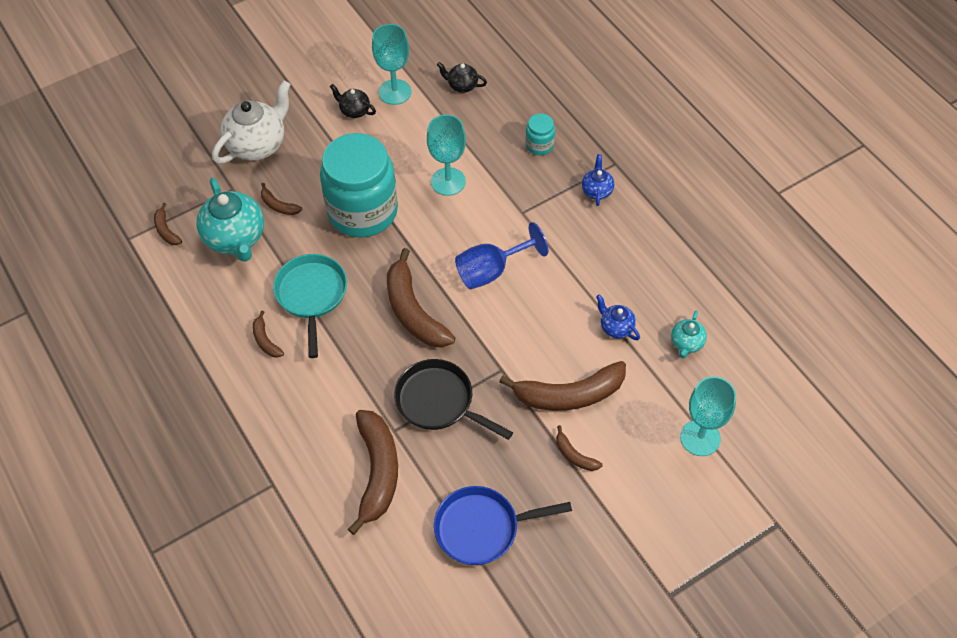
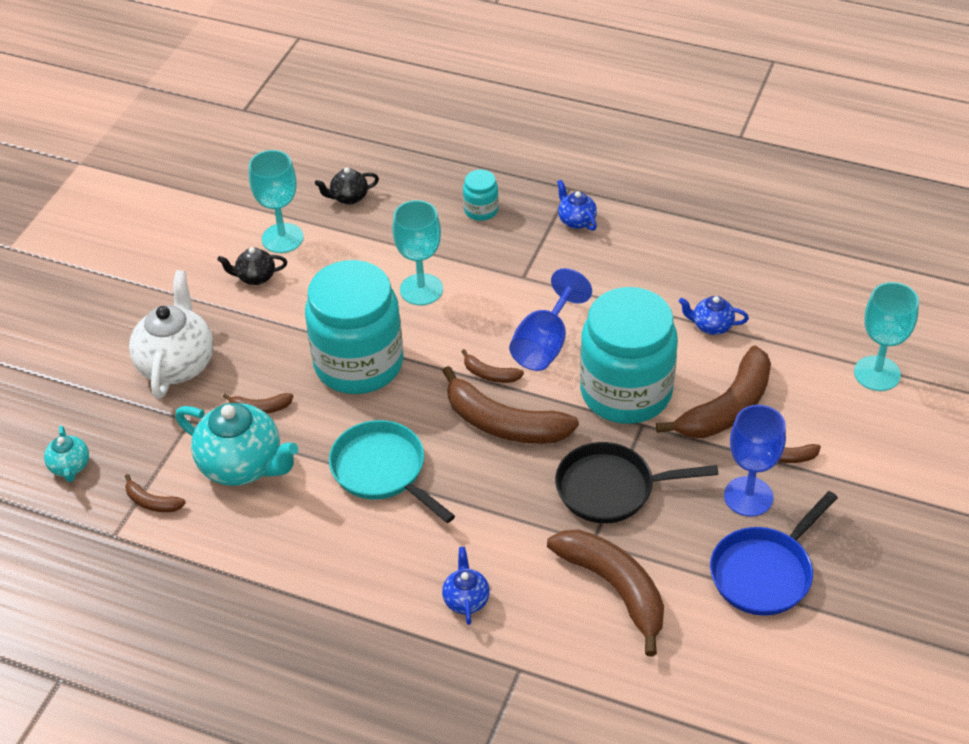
camera: 35 degrees left, 10 degrees down
(266, 340) = (375, 541): brown banana -> brown banana (490, 374)
(283, 416) = (466, 599): none -> blue teapot
(512, 339) = (626, 392): none -> turquoise jar
(522, 468) = (748, 496): none -> blue goblet
(686, 343) = (787, 303): turquoise teapot -> turquoise teapot (70, 467)

